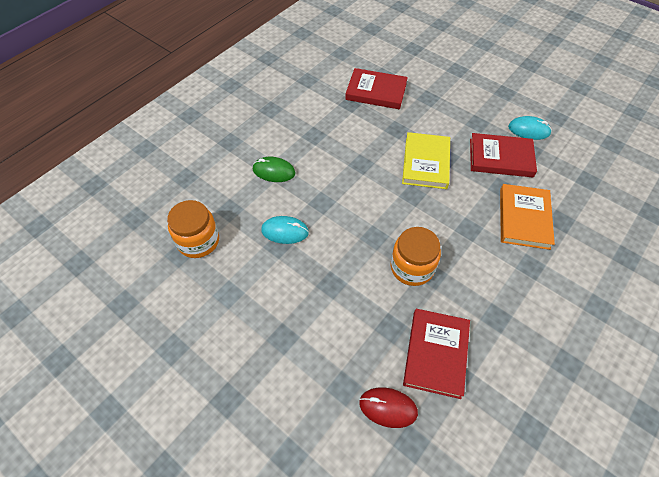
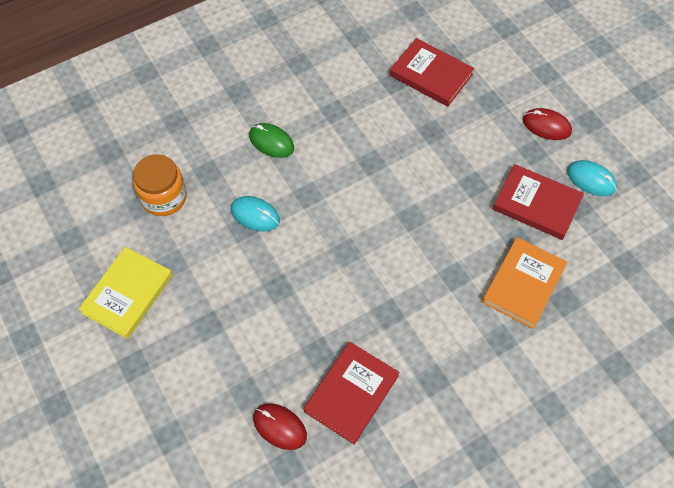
camera: 20 degrees right, 5 degrees up
(412, 267) = (370, 298): orange jar -> none
(426, 163) = (445, 183): yellow book -> yellow book (128, 294)
(477, 103) = (546, 126): none -> red mouse

